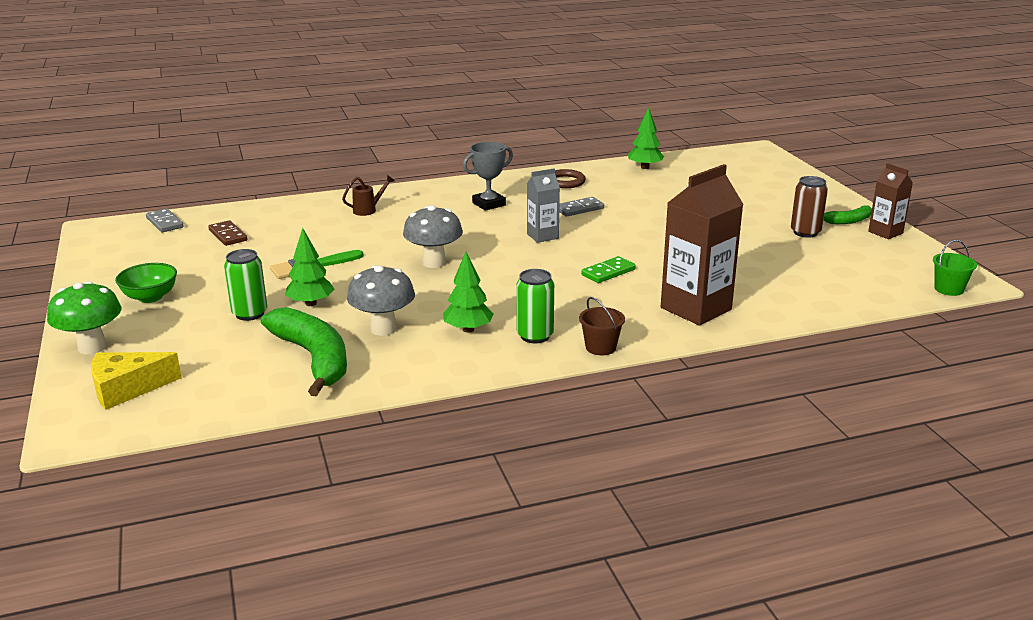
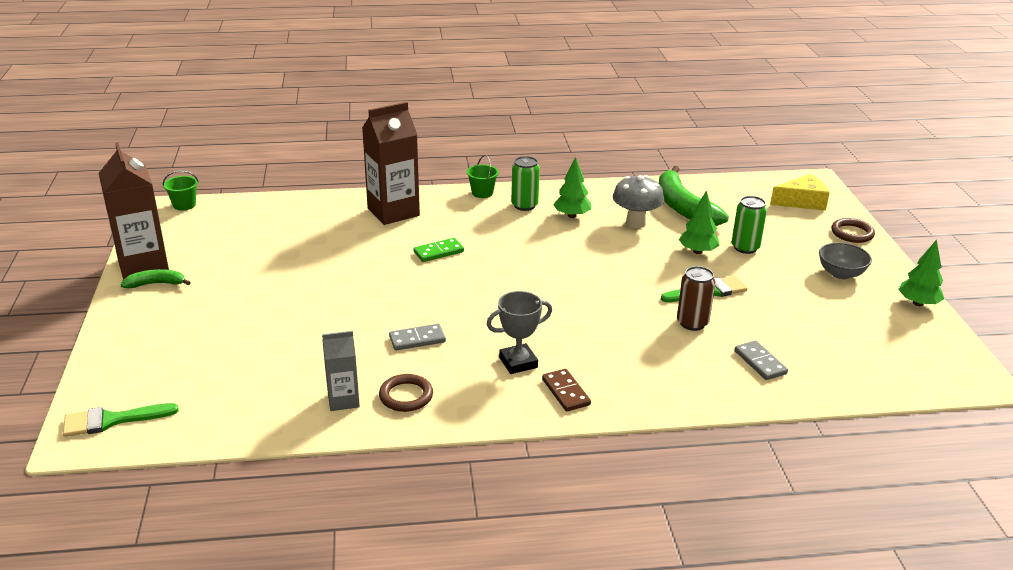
camera: 170 degrees left, 5 degrees up
(92, 347) = (852, 233): green mushroom -> brown ring
(150, 297) = (840, 273): green bowl -> grey bowl
(165, 223) = (902, 379): grey domino -> grey domino (760, 362)
(228, 235) = (814, 346): brown domino -> brown domino (566, 392)
(368, 210) = (663, 370): brown watering can -> none
(434, 263) = (592, 281): grey mushroom -> none
(542, 236) = (477, 302): grey carton -> grey carton (343, 400)
(600, 347) = (482, 193): brown bucket -> green bucket
(645, 167) = (279, 416): green tree -> green tree (918, 303)
(750, 157) = (112, 420): none -> green brush
(805, 232) = (217, 274): brown can -> brown can (692, 323)
(885, 232) = (143, 265): brown carton -> brown carton, size x1.81

